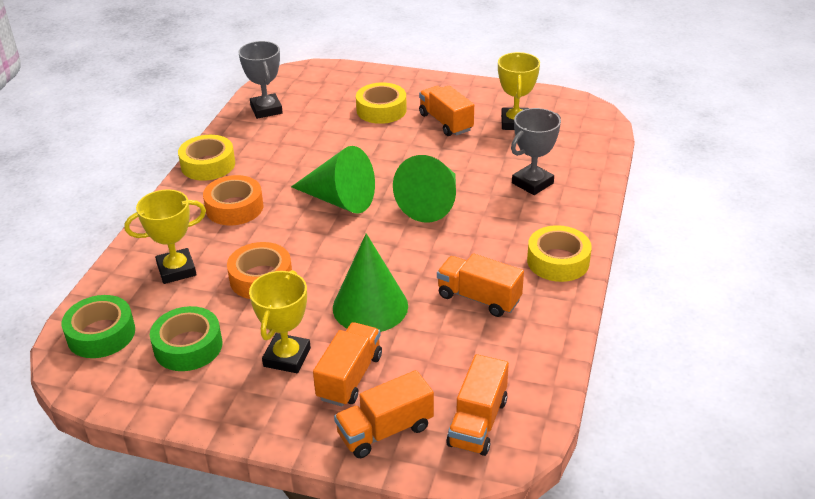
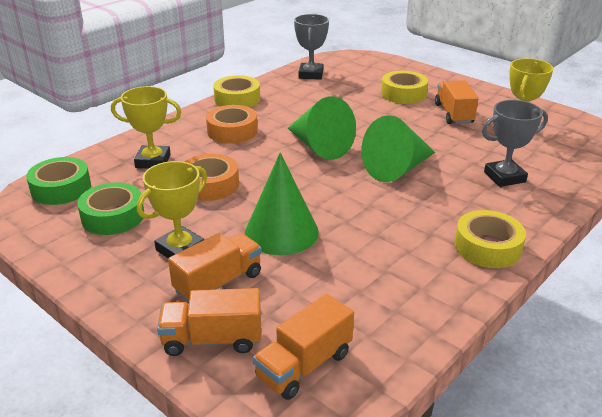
camera: 25 degrees right, 5 degrees down
(478, 298) = (386, 255): orange truck -> none

